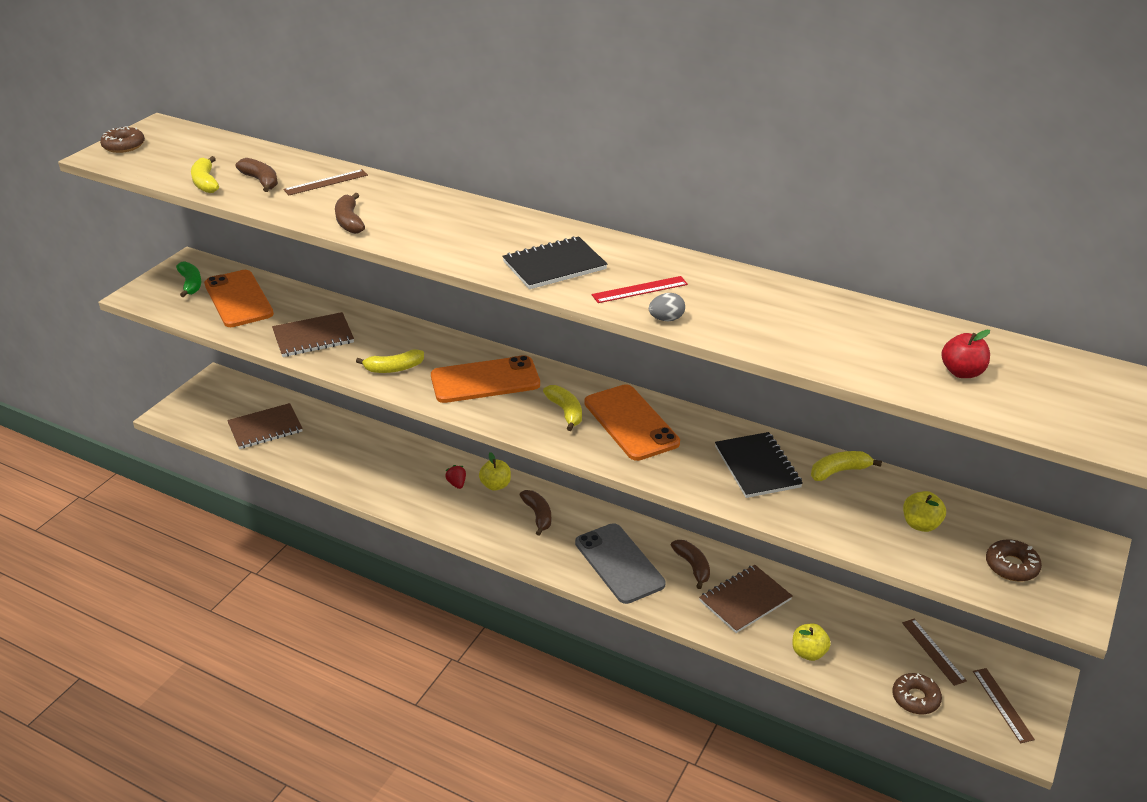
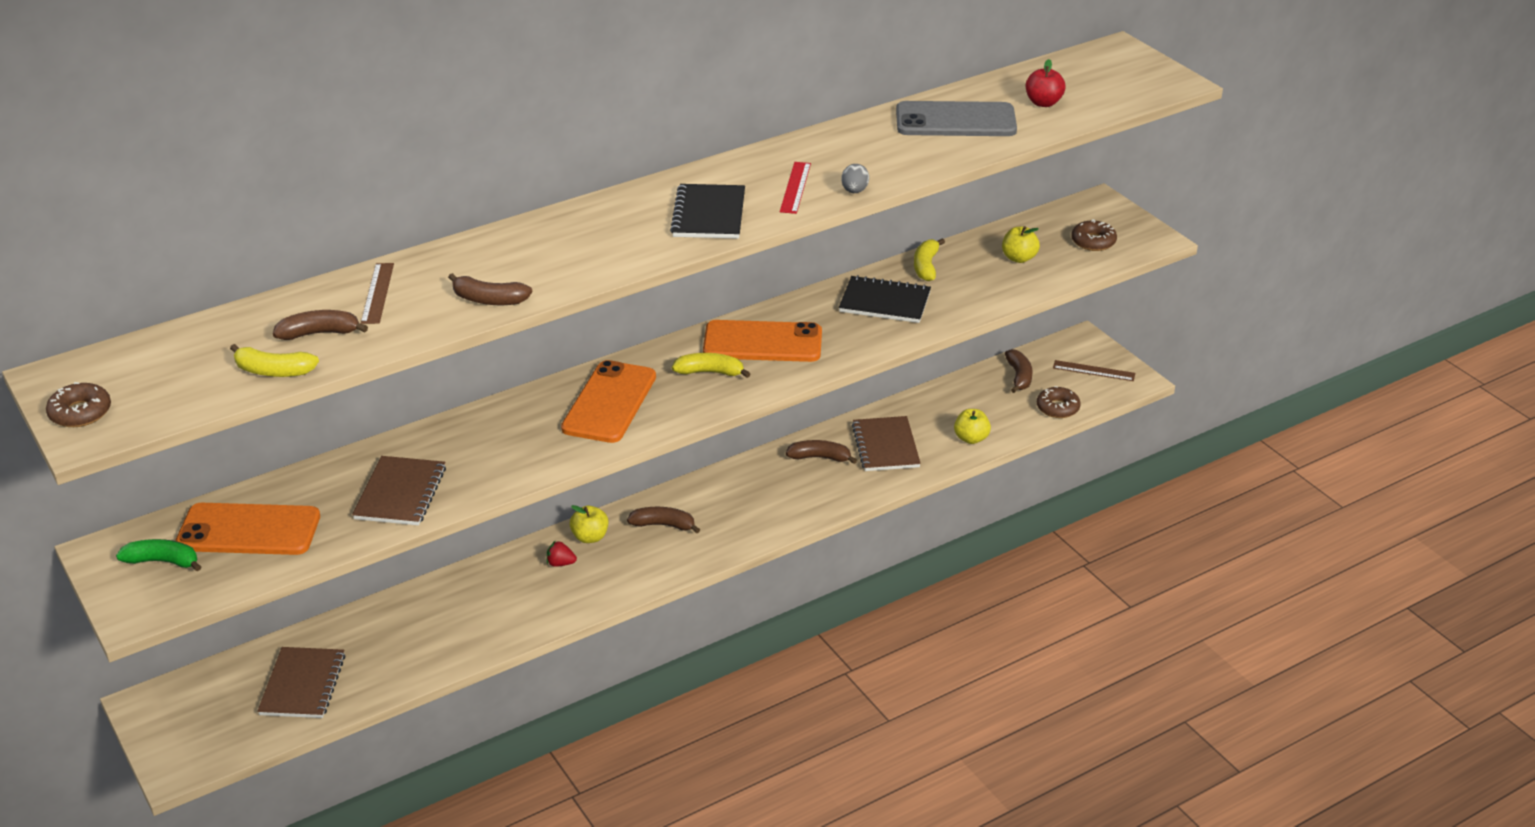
camera: 60 degrees left, 0 degrees up
(394, 368) = (525, 454): yellow banana -> none
(619, 563) = (777, 499): grey phone -> grey phone (955, 120)
(933, 651) = (1019, 376): brown ruler -> brown banana

